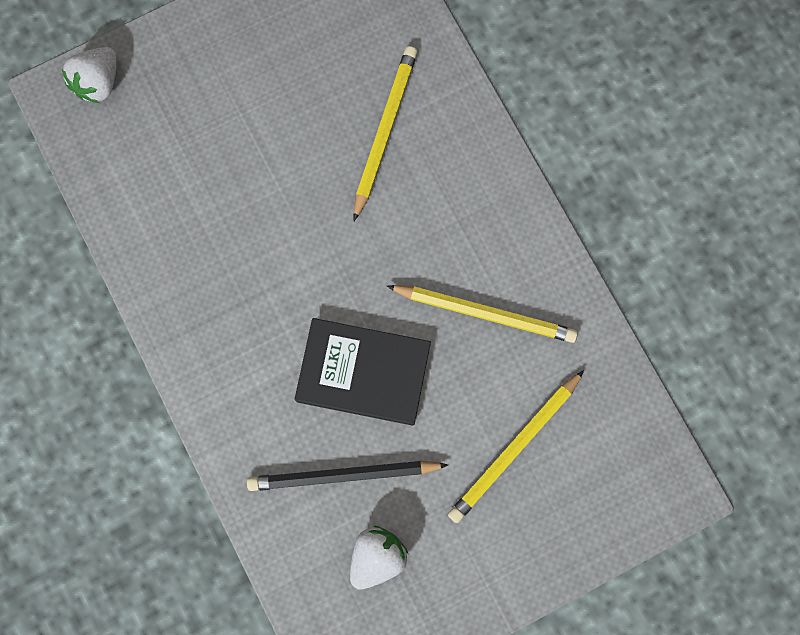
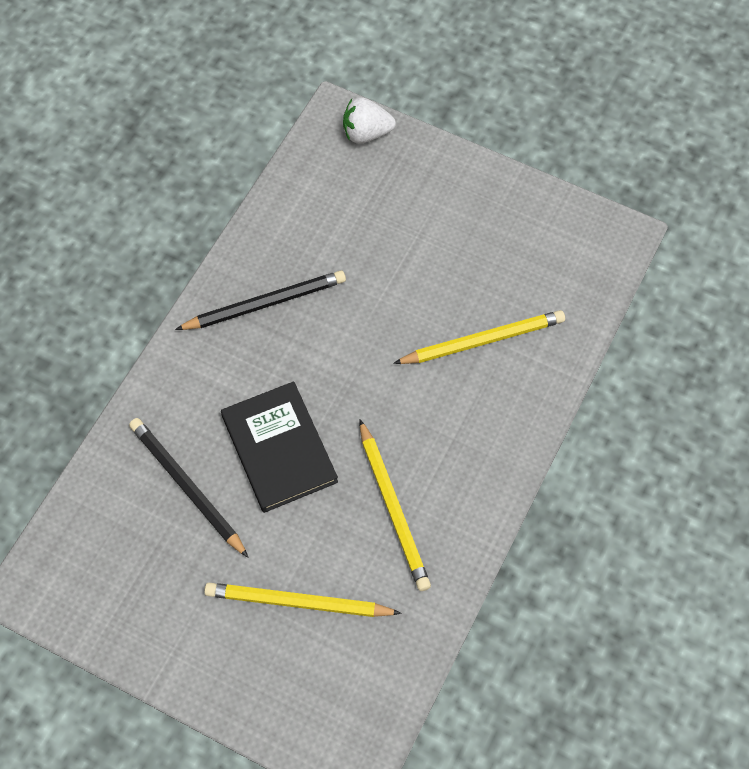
camera: 55 degrees right, 15 degrees down
(211, 292) = (265, 304): none -> black pencil
(377, 557) = (138, 554): white strawberry -> none

